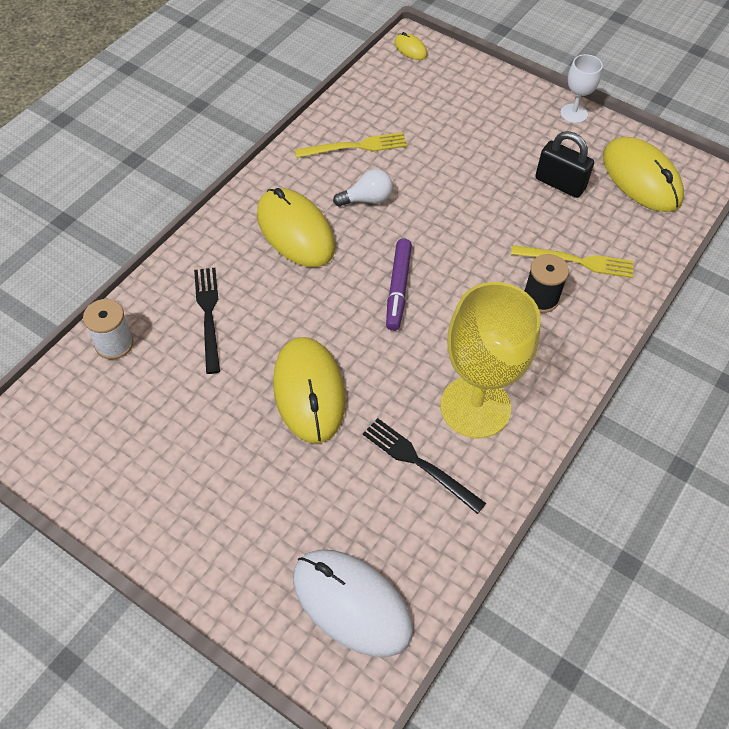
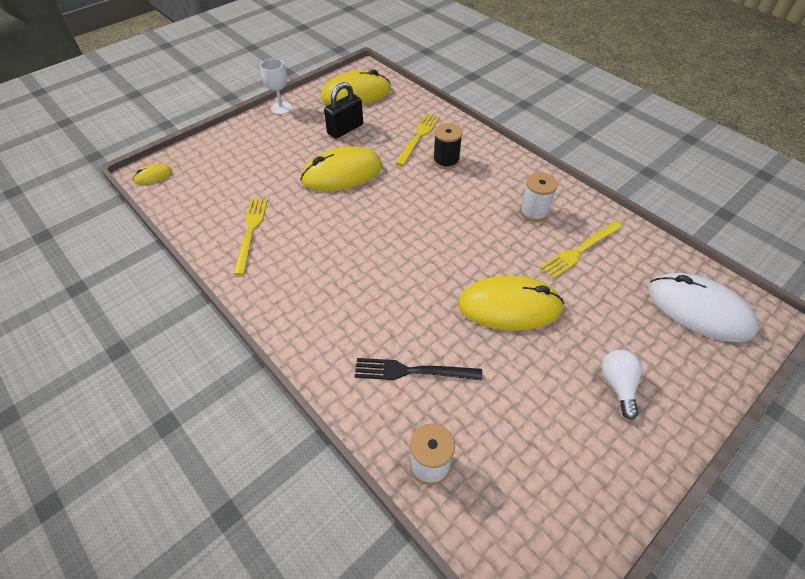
camera: 75 degrees left, 5 degrees down
(295, 231) = (333, 289): yellow mouse -> yellow mouse (342, 174)
(351, 604) = (699, 310): white mouse -> white mouse turned 75 degrees clockwise
(367, 199) = (316, 234): white light bulb -> white light bulb (618, 385)
(398, 288) = (417, 232): purple marker -> none
(419, 463) = (580, 250): black fork -> yellow fork
(475, 407) = (534, 211): yellow goblet -> white spool

